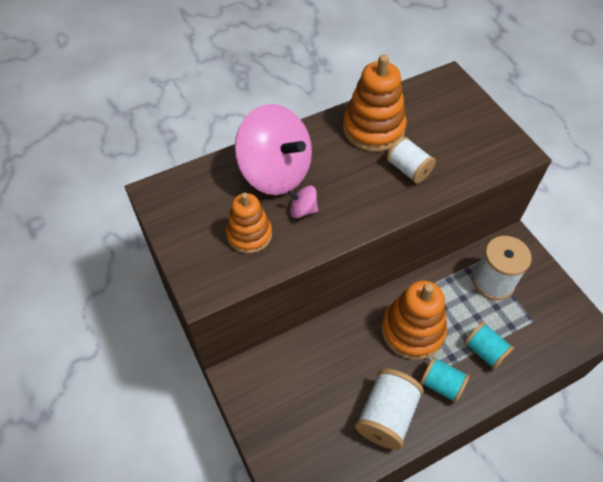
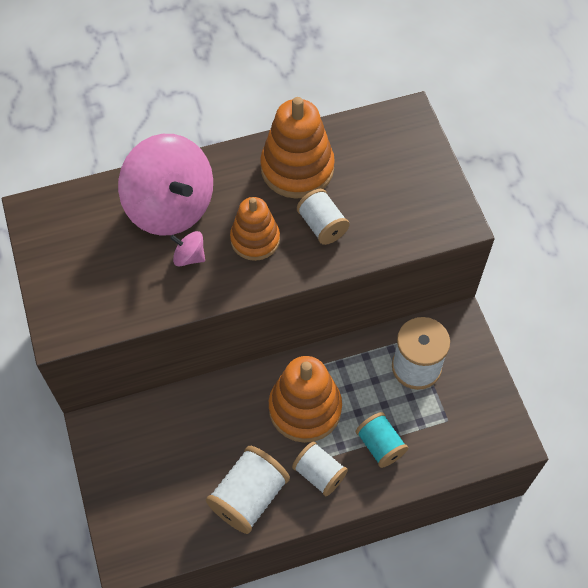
camera: 10 degrees right, 5 degrees up
(249, 234) = (123, 276): orange stacking toy -> orange stacking toy (255, 239)
(441, 384) = (319, 474): turquoise spool -> white spool

